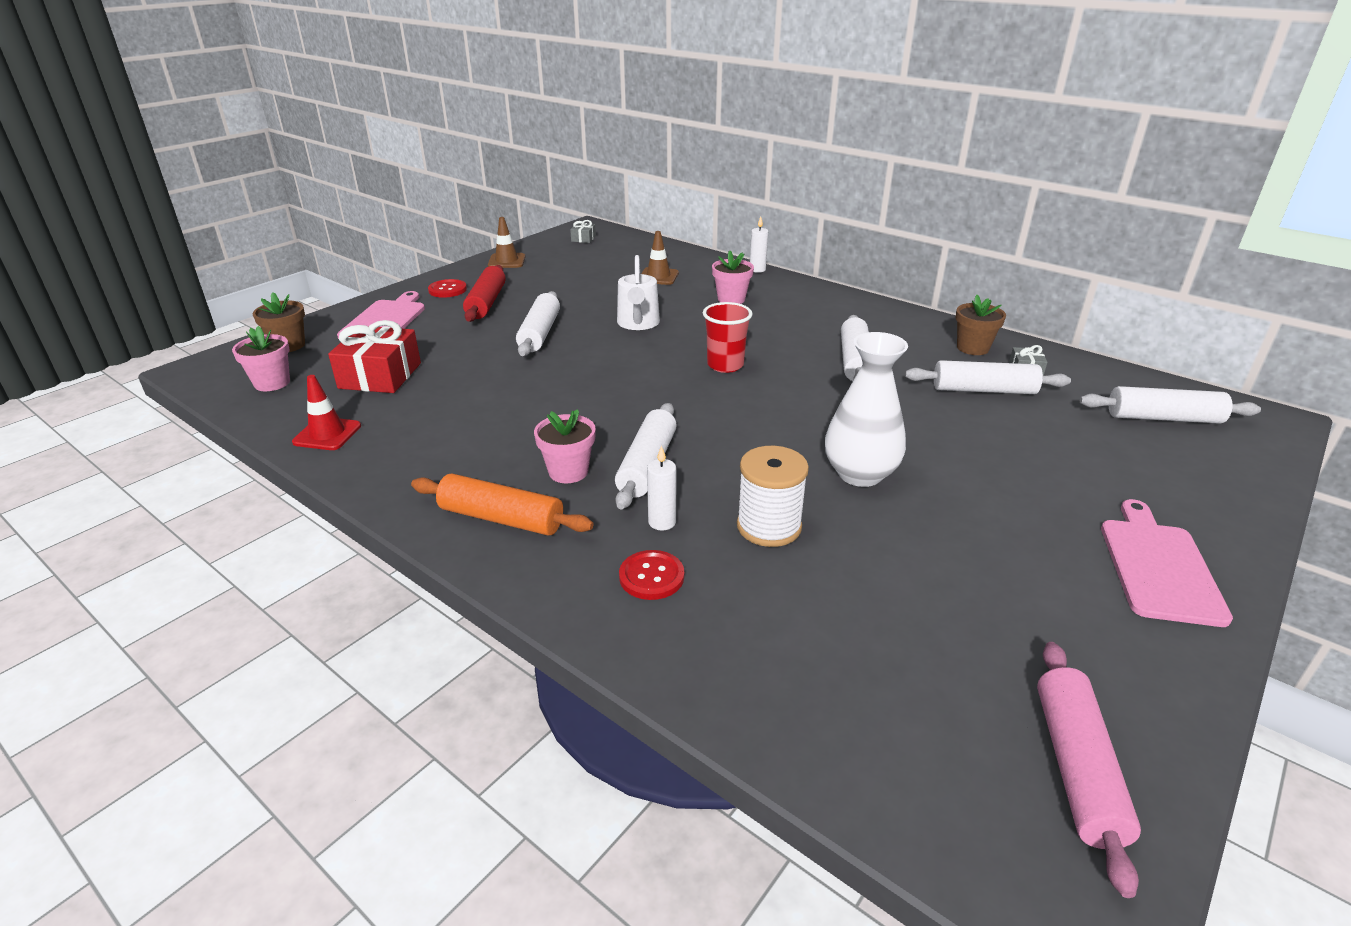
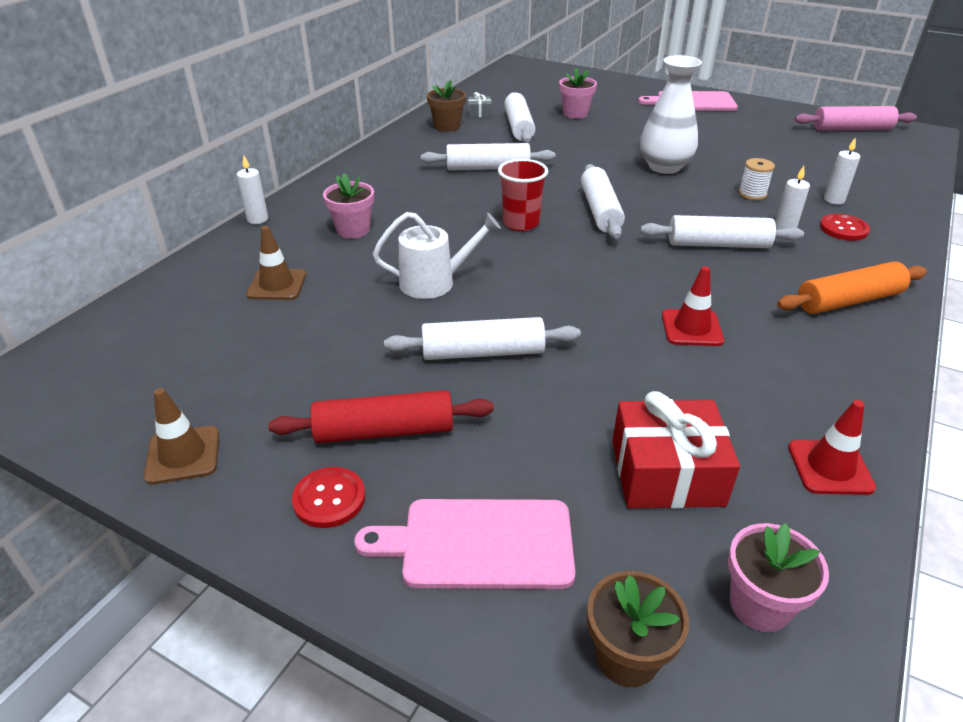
camera: 100 degrees left, 5 degrees up
(501, 518) = (848, 300): orange rolling pin -> orange rolling pin turned 60 degrees clockwise
(515, 416) = (691, 328): none -> red traffic cone
(568, 471) = (758, 280): pink flower pot -> pink flower pot (575, 113)
(583, 239) = (79, 381): grey gift -> none
(738, 601) = (834, 200): none -> white candle
(769, 526) = (752, 194): white spool -> white spool, size x0.61
(1163, 418) = (532, 85): white rolling pin -> white rolling pin (600, 211)

